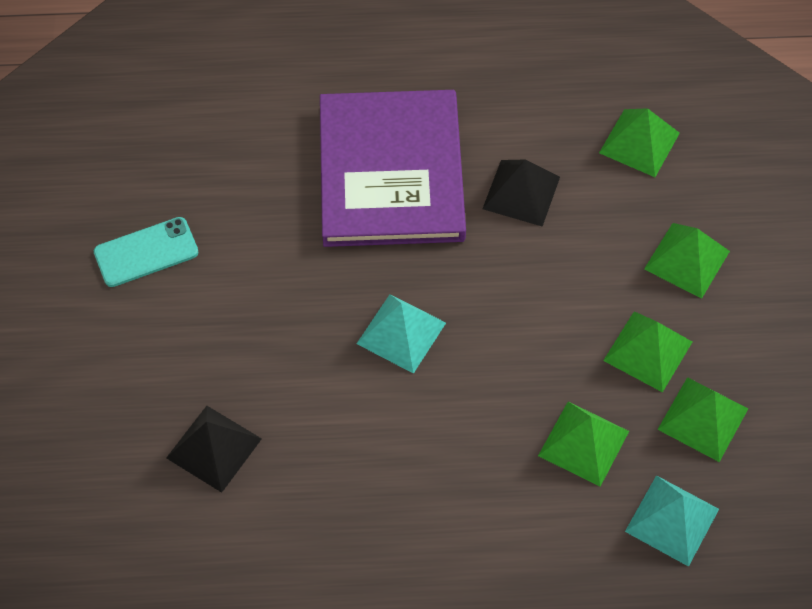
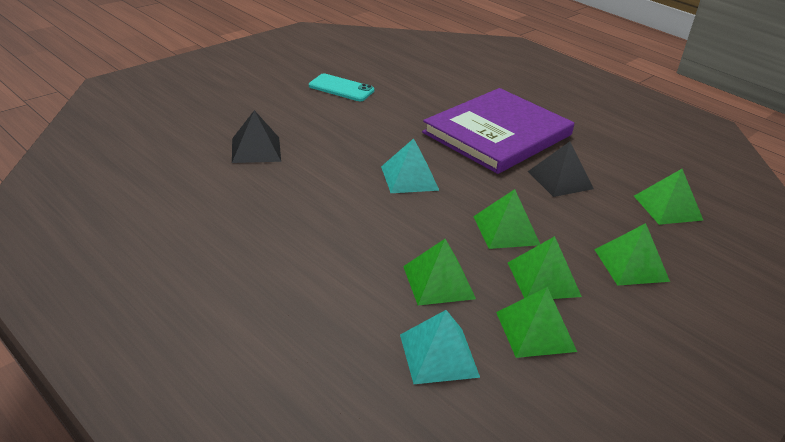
camera: 45 degrees right, 25 degrees down
(558, 319) = (506, 230): none -> green pyramid

